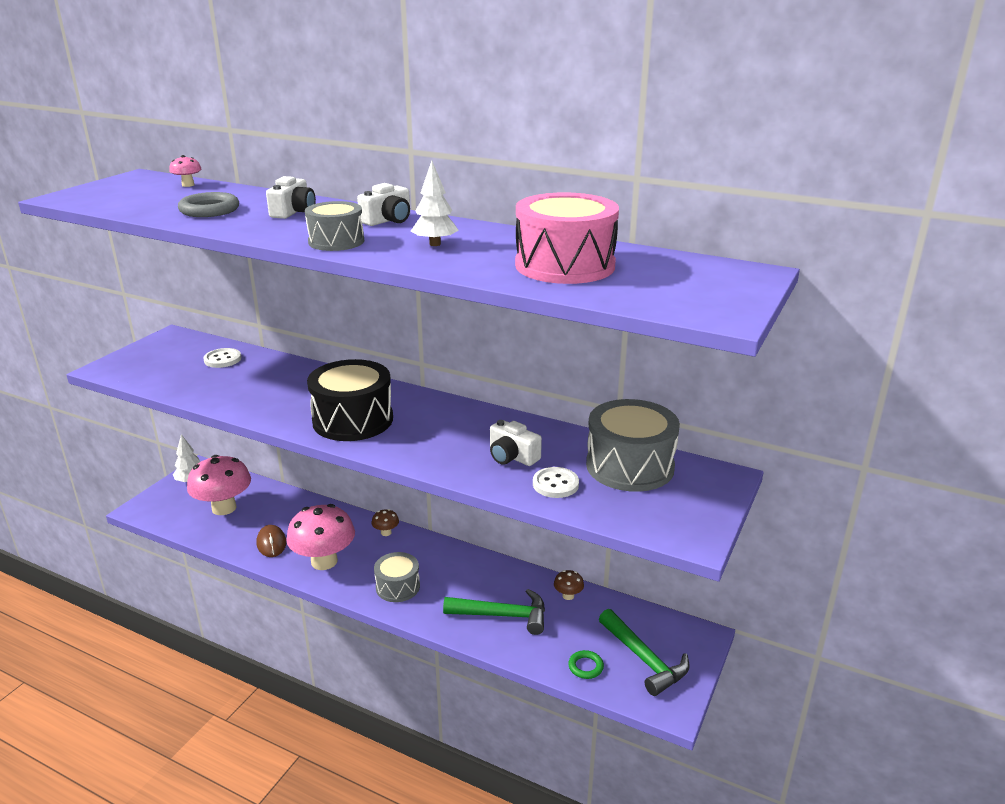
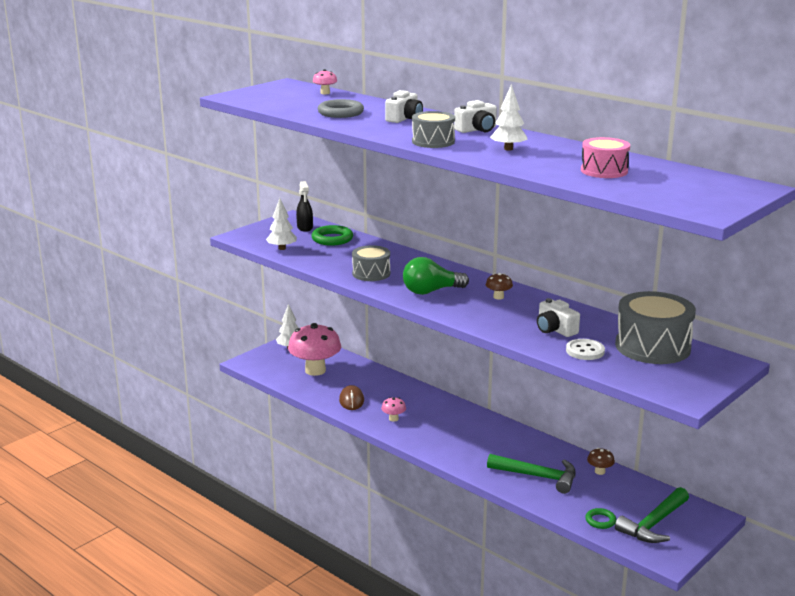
camera: 15 degrees right, 5 degrees down
(160, 380) = (282, 248): none -> white tree
(187, 347) = (305, 228): none -> black spray bottle
(222, 359) = (332, 239): white button -> green ring
(324, 561) = (393, 419): pink mushroom -> pink mushroom, size x0.43
(353, 420) = (431, 291): black drum -> green light bulb
(386, 532) = (450, 406): brown mushroom -> brown mushroom (498, 297)
(398, 587) = (452, 444): grey drum -> grey drum (371, 273)
(565, 265) = (604, 171): pink drum -> pink drum, size x0.60
(644, 659) = (654, 524): green hammer -> green hammer turned 60 degrees clockwise

